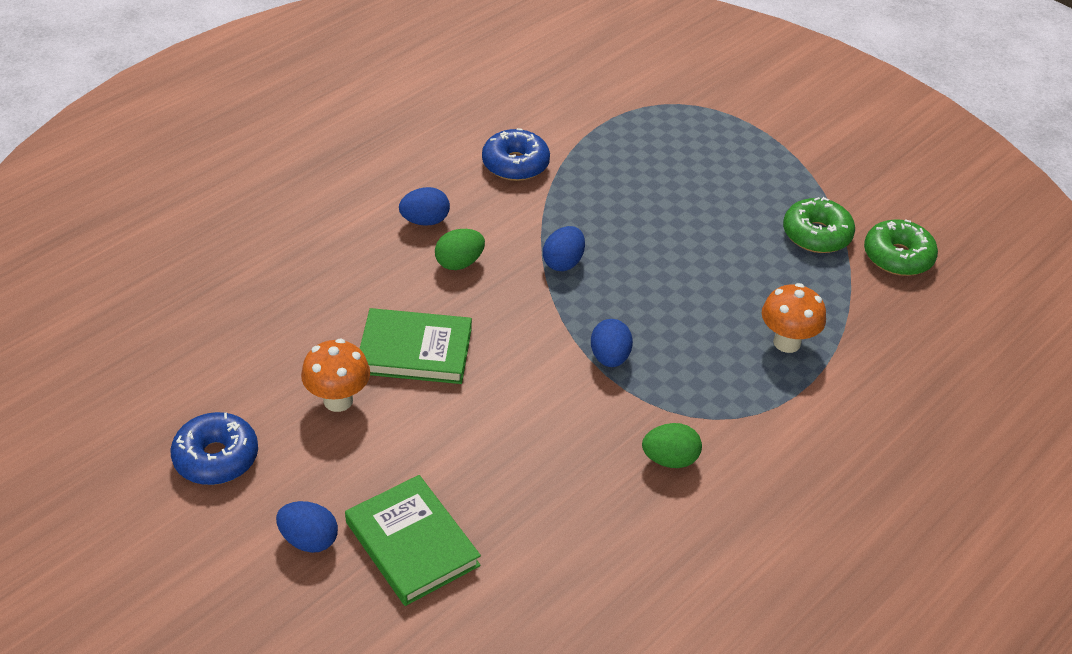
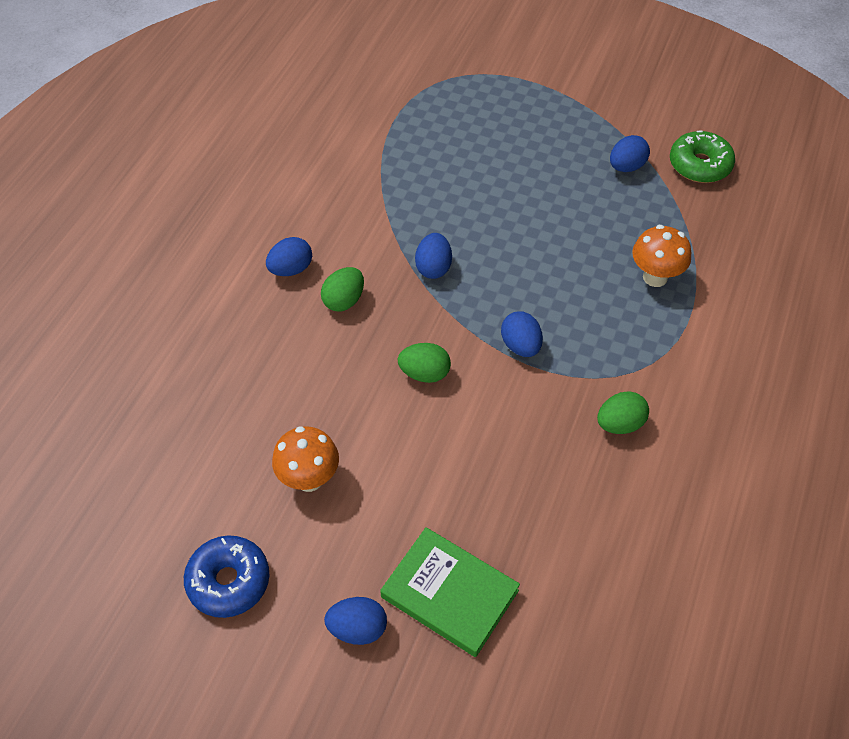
camera: 20 degrees left, 10 degrees up
(415, 351) = (351, 402): green book -> none
(500, 350) = (424, 373): none -> green egg
(515, 164) = (341, 184): blue donut -> none
(816, 235) = (626, 167): green donut -> blue egg

